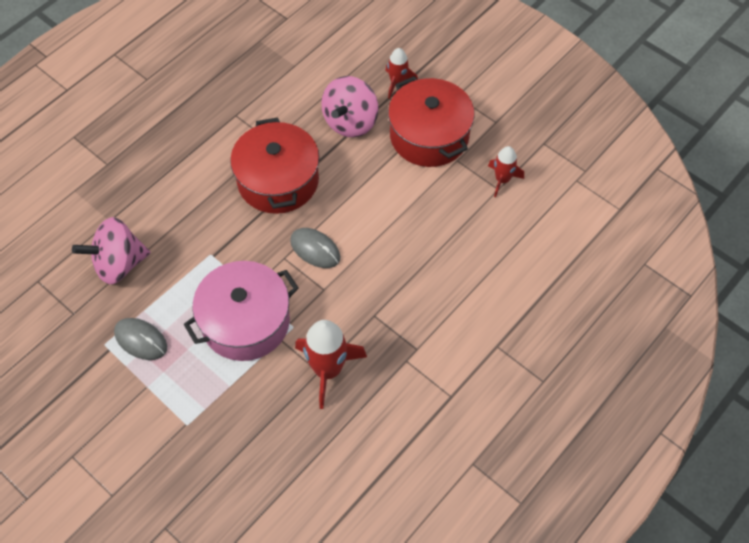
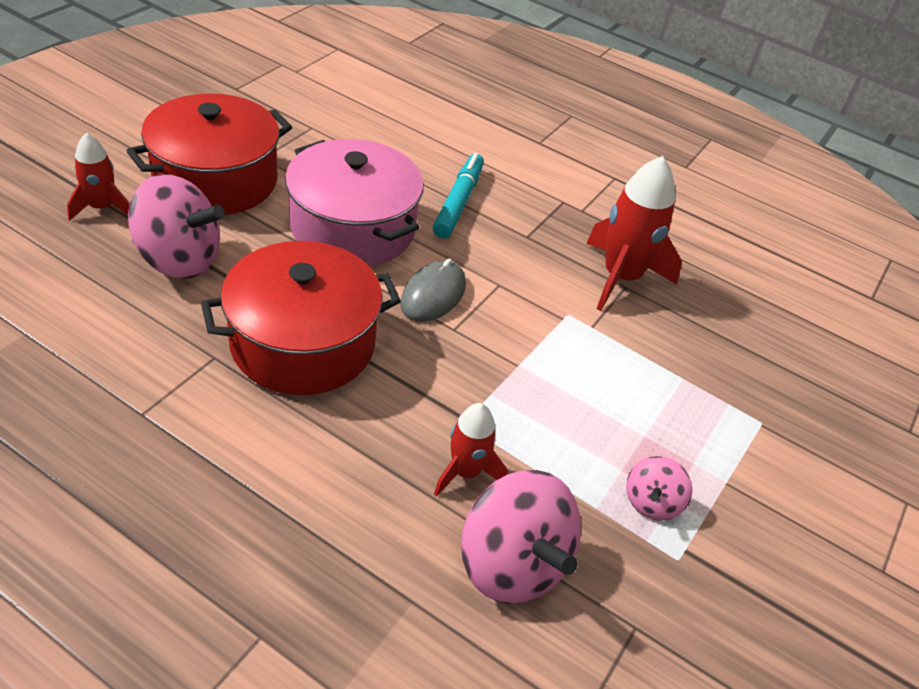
camera: 105 degrees left, 15 degrees down
(141, 340) = (651, 502): grey mouse -> pink spinning top
(245, 322) = (576, 367): pink pot -> pink pot (353, 228)
(412, 275) = (458, 202): none -> turquoise marker
(502, 180) = (297, 123): red rocket -> red rocket (466, 472)

